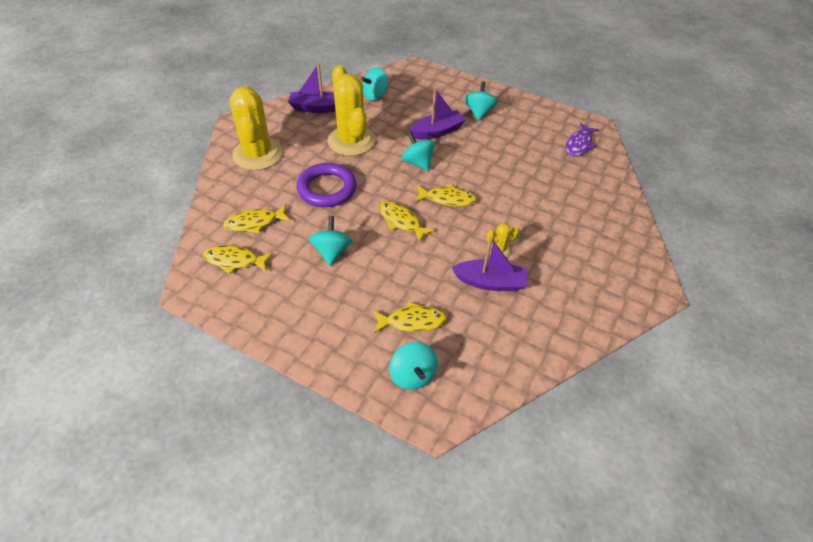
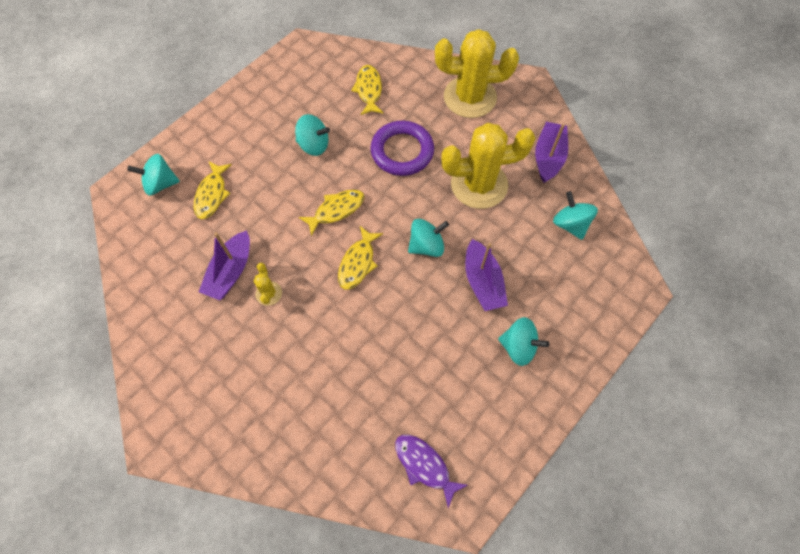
camera: 105 degrees right, 15 degrees up
(235, 260) = (326, 74): yellow fish -> none

